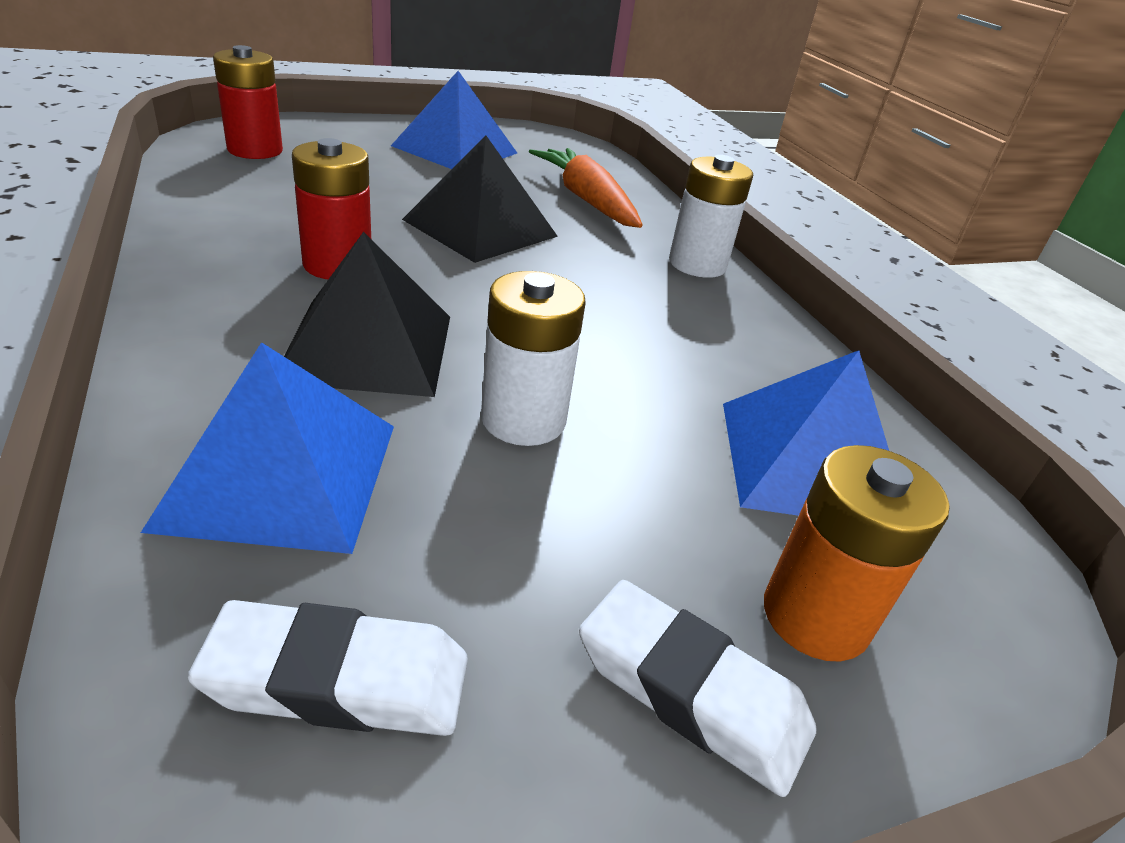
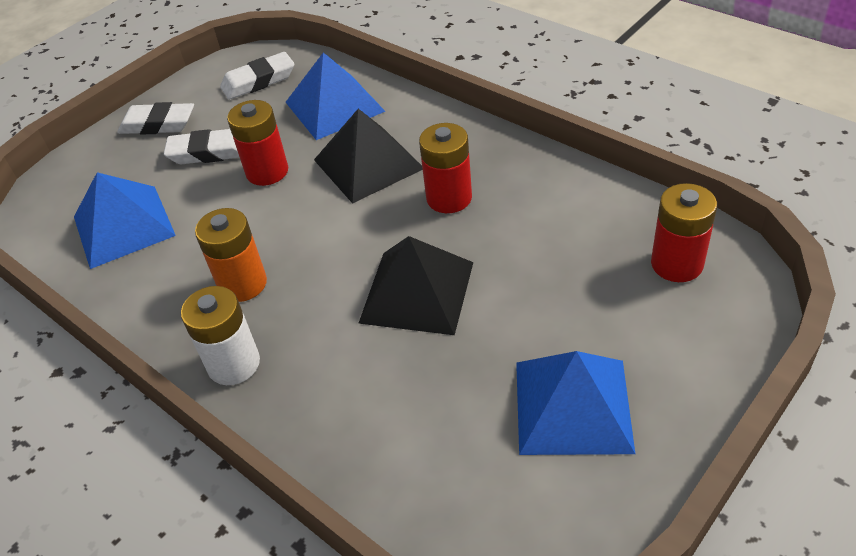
camera: 160 degrees right, 10 degrees up
(523, 419) = (267, 172): white battery -> red battery
(586, 200) = (379, 403): orange carrot -> none
(600, 520) = (209, 152): none -> white eraser
(815, 616) = (118, 163): orange battery -> orange battery (243, 284)

